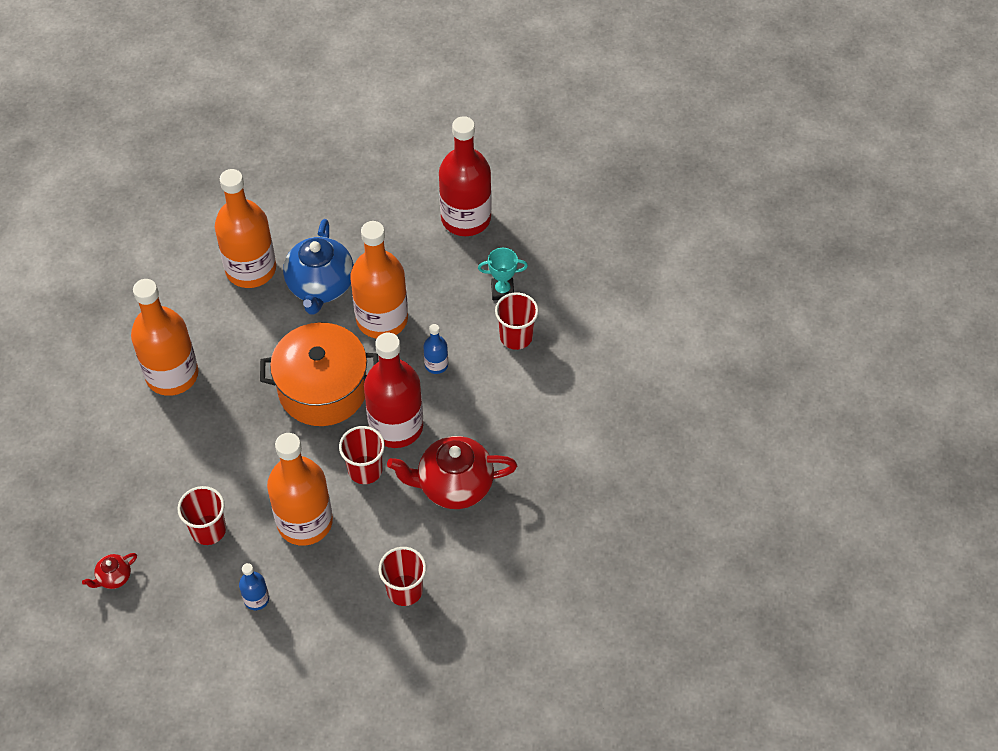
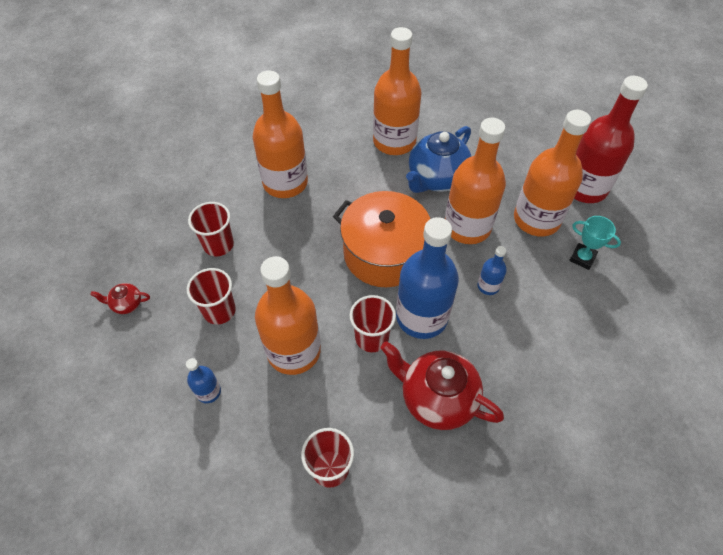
camera: 35 degrees right, 0 degrees up
(396, 426) = (421, 317): red bottle -> blue bottle
(440, 276) = (536, 219): none -> orange bottle
(516, 336) = (572, 301): red cup -> red cup (218, 244)

